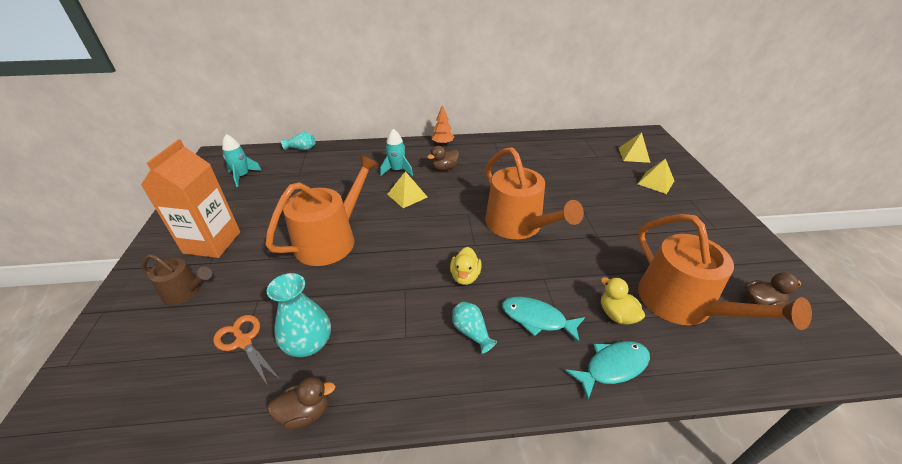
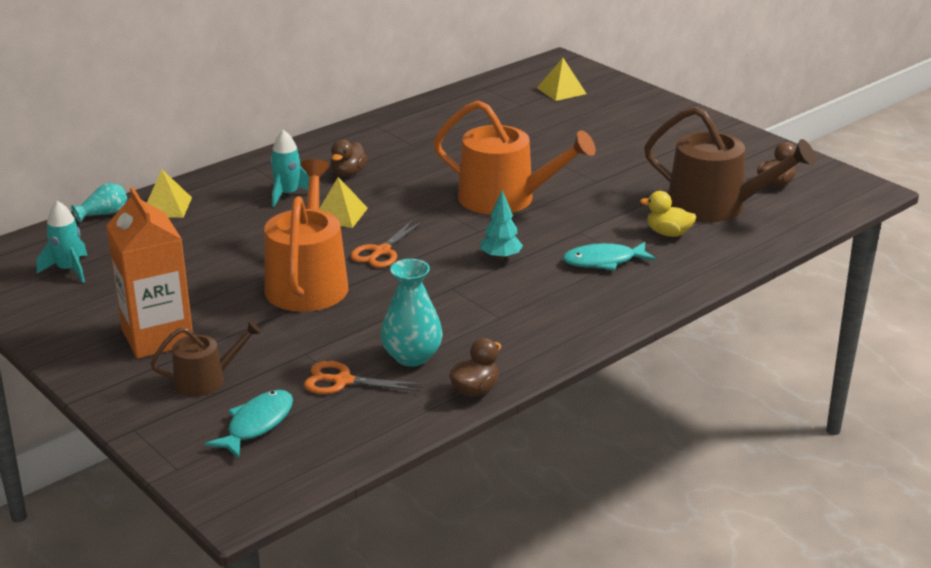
camera: 35 degrees left, 10 degrees down
(397, 234) = (381, 252): none -> orange scissors
(442, 144) = (307, 147): orange tree -> none
(465, 276) = (501, 257): yellow duck -> turquoise tree
(471, 332) = (555, 291): turquoise vase -> none
(612, 367) = (694, 266): turquoise fish -> turquoise fish (257, 424)
(656, 182) = (610, 113): yellow pyramid -> yellow pyramid (166, 207)
(682, 304) = (716, 206): orange watering can -> brown watering can

